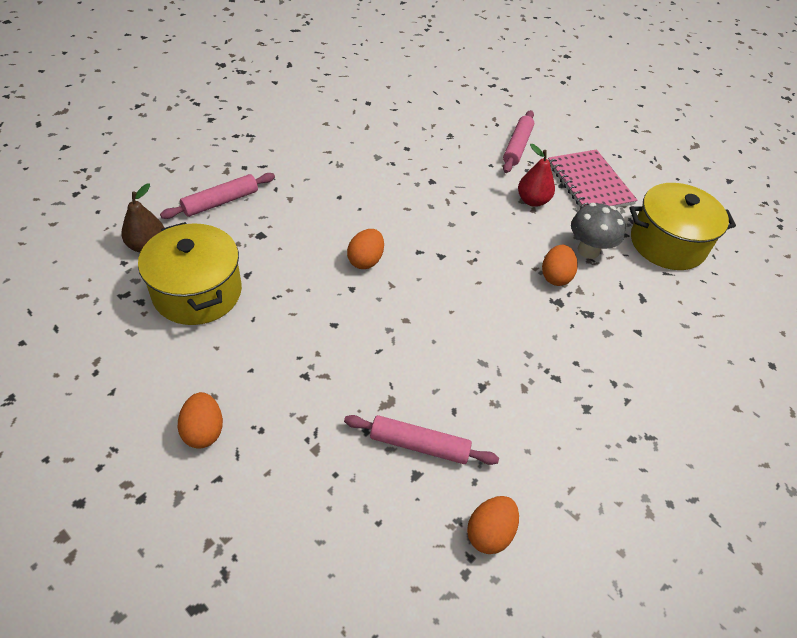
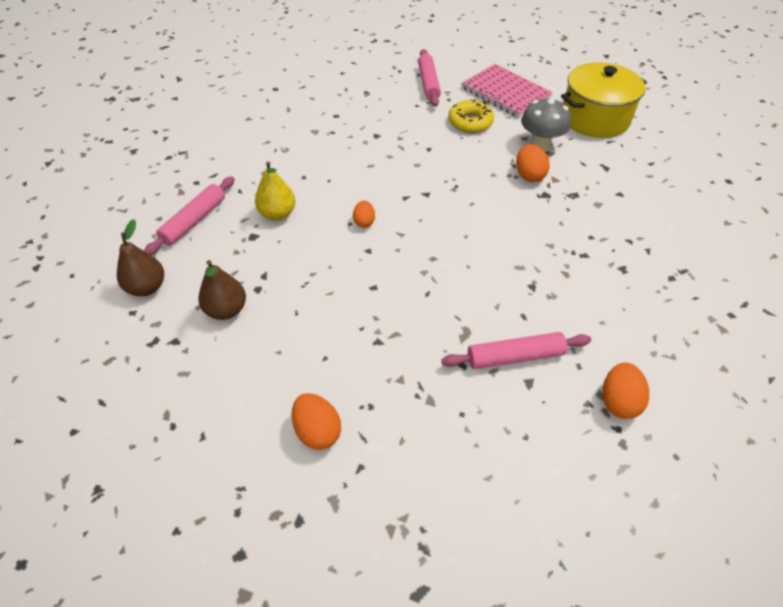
camera: 20 degrees left, 0 degrees up
(197, 292) = (226, 310): yellow pot -> brown pear
(294, 223) = (277, 214): none -> yellow pear
(365, 260) = (364, 222): orange egg -> orange egg, size x0.66
(532, 200) = (470, 122): red pear -> yellow donut

